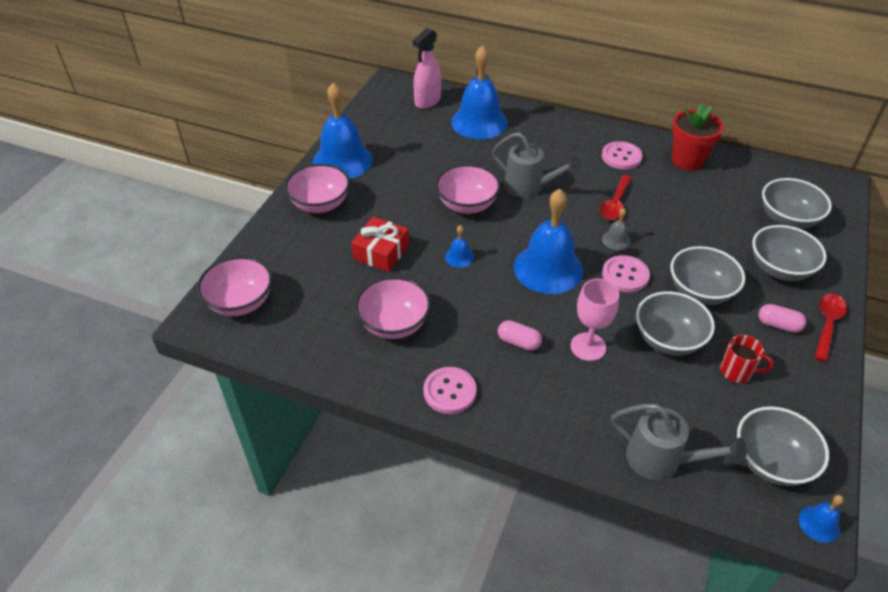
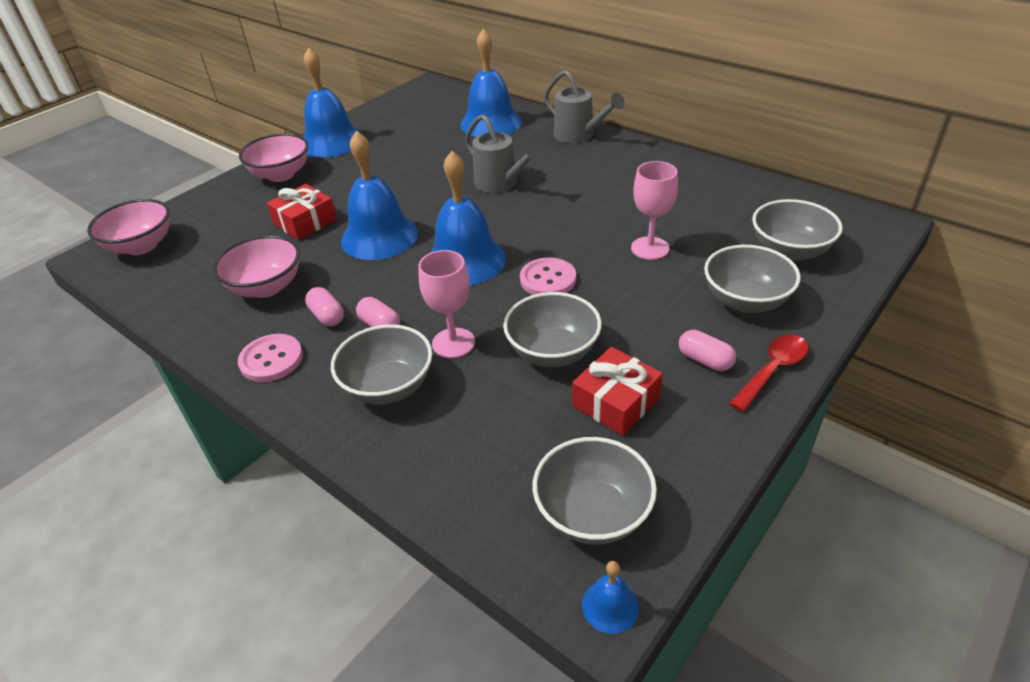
camera: 20 degrees right, 5 degrees down
(427, 101) = (452, 101): pink spray bottle -> none
(459, 257) = (379, 237): blue bell -> blue bell, size x2.33
(467, 205) = (423, 192): pink bowl -> none
(468, 342) = (327, 316): none -> pink capsule
(615, 204) = (585, 210): red spoon -> none
(616, 240) = (561, 244): grey bell -> none
(621, 157) = (623, 168): pink button -> none
(662, 460) = (454, 480): grey watering can -> grey watering can (579, 135)
(686, 233) = (650, 248): none -> pink goblet
(687, 160) = (700, 179): red flower pot -> none
(700, 292) = (626, 309): grey bowl -> grey bowl (388, 387)
(737, 372) = (616, 402): red mug -> red gift

